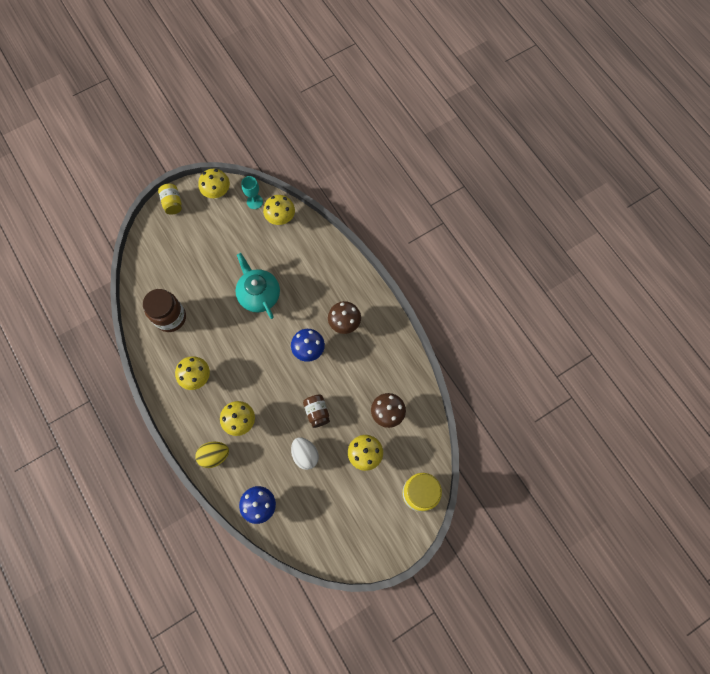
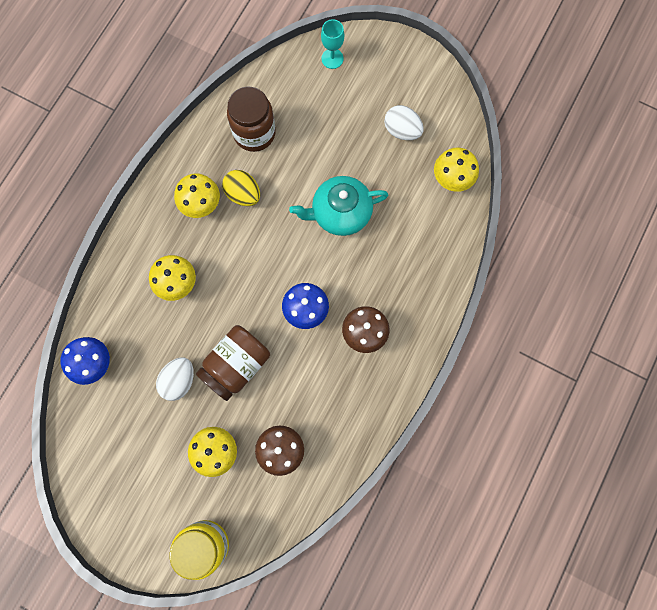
camera: 60 degrees right, 5 degrees up
(172, 203) = (392, 48): yellow jar -> none
(214, 455) = (124, 279): yellow egg -> yellow egg (243, 194)
(217, 193) = (437, 89): yellow mushroom -> none
(230, 229) = (402, 130): none -> white egg
(254, 202) = (454, 137): turquoise goblet -> turquoise goblet (332, 58)
(259, 294) = (340, 213): turquoise teapot -> turquoise teapot turned 135 degrees counterclockwise
(317, 412) = (236, 365): brown jar -> brown jar, size x1.64

